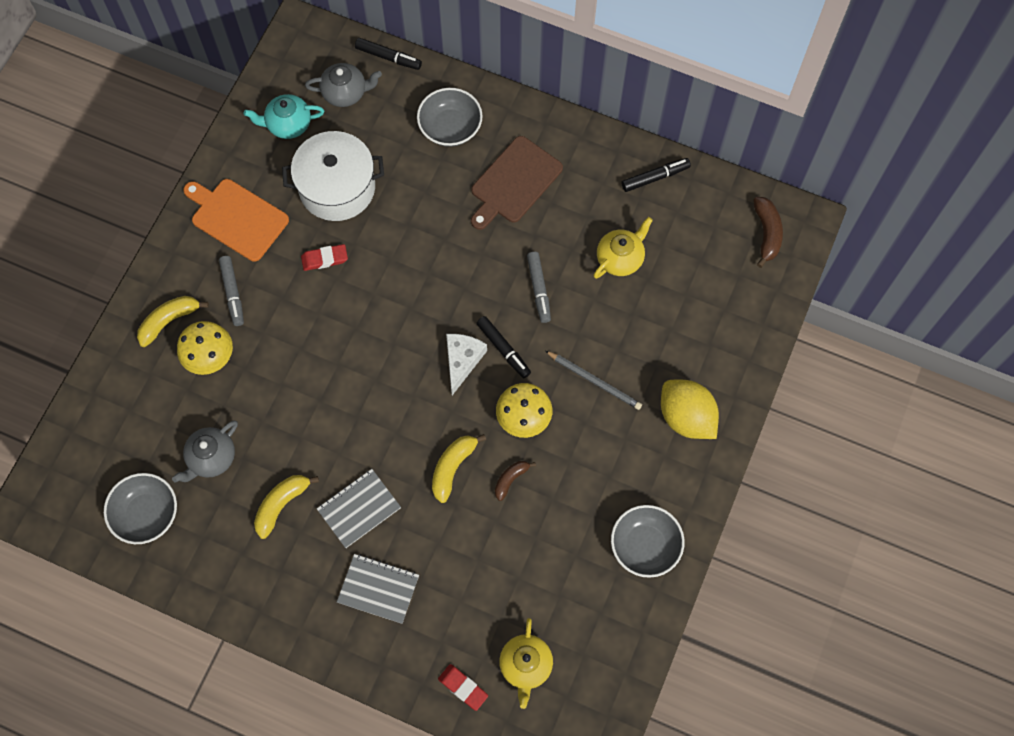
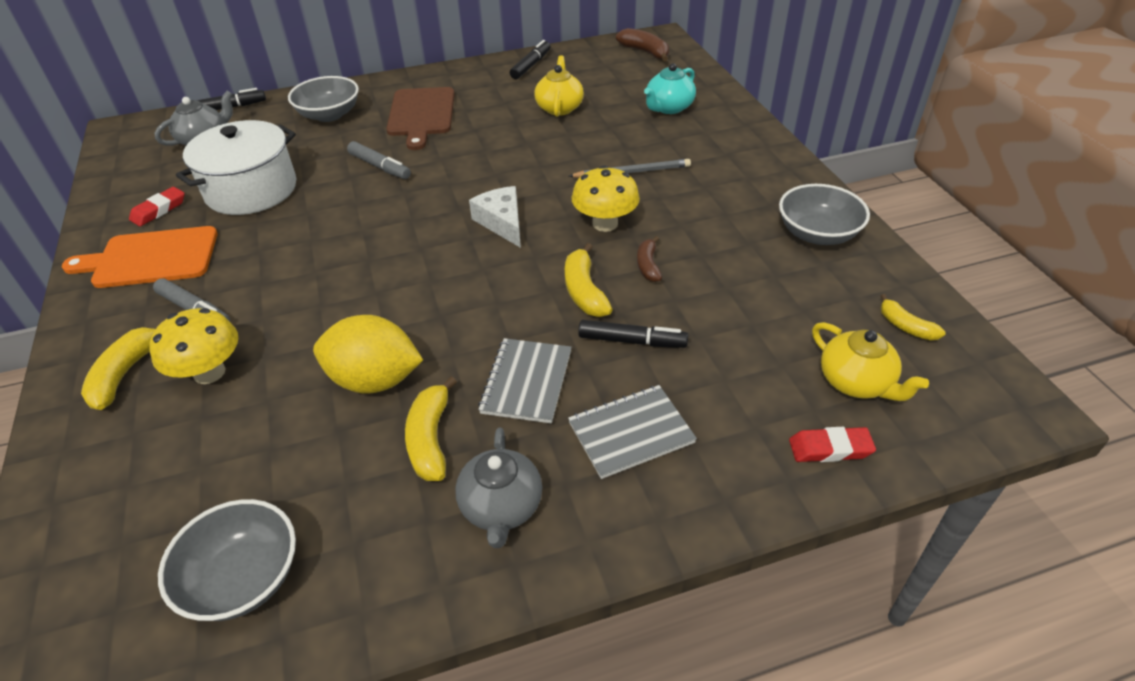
camera: 40 degrees left, 25 degrees down
(211, 458) = (292, 457): grey teapot -> grey teapot (501, 507)
(288, 124) = (158, 180): turquoise teapot -> turquoise teapot (668, 108)
(324, 259) = (284, 235): red eraser -> red eraser (159, 210)
(503, 349) = (531, 196): black marker -> black marker (632, 341)
(539, 289) = (516, 152): grey marker -> grey marker (380, 166)
(601, 658) = (905, 326): none -> yellow banana
(686, 417) = (730, 151): yellow lemon -> yellow lemon (374, 380)

